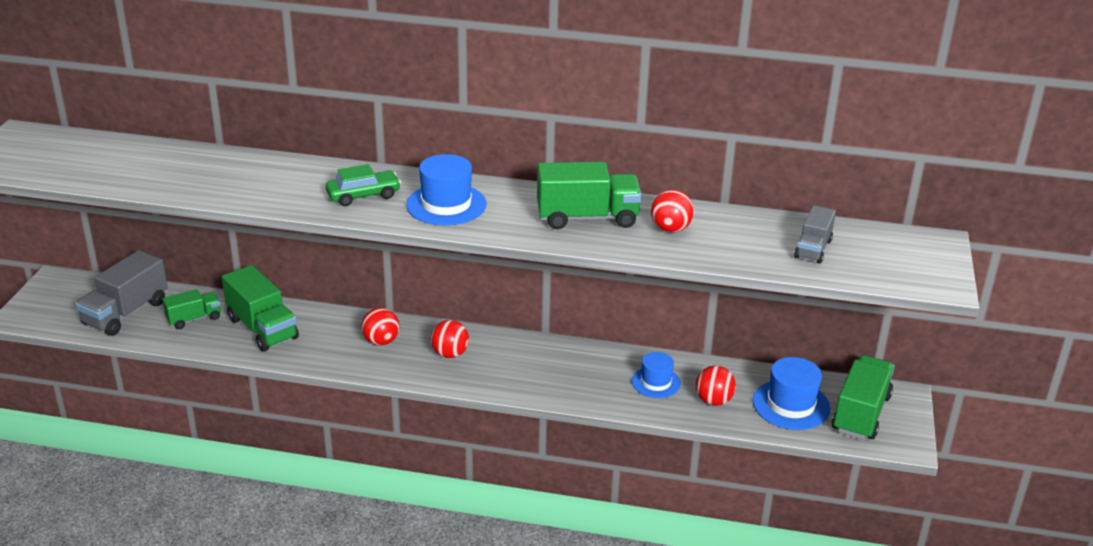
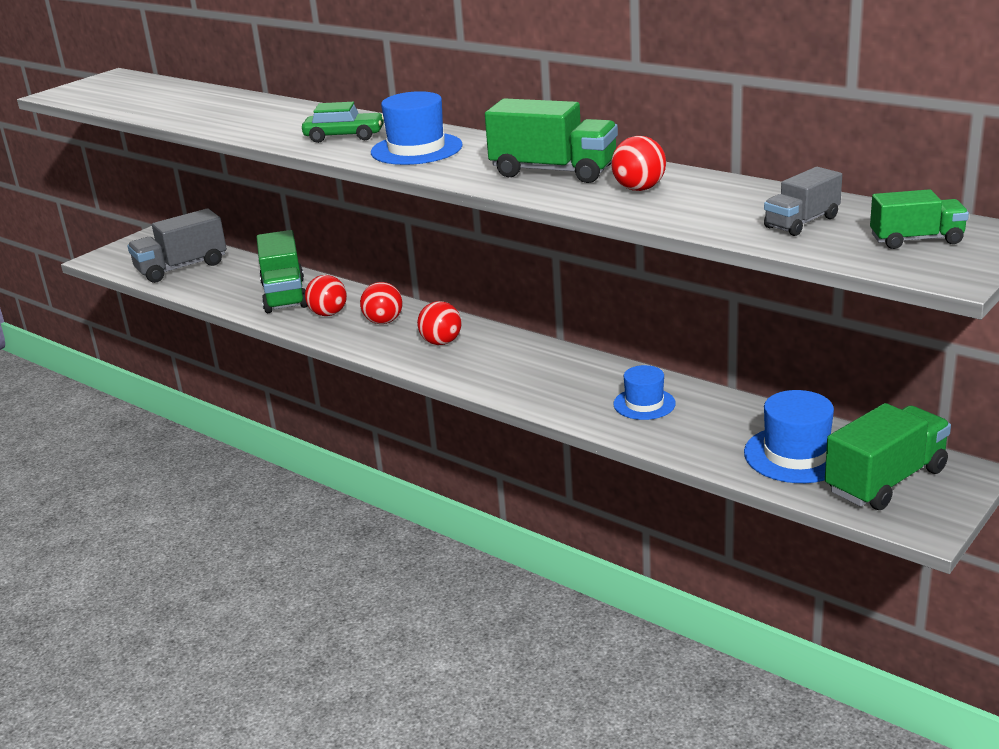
camera: 30 degrees right, 5 degrees down
(194, 319) = (233, 279): green truck -> green truck (916, 240)
(713, 401) = (699, 433): red ball -> red ball (328, 314)

